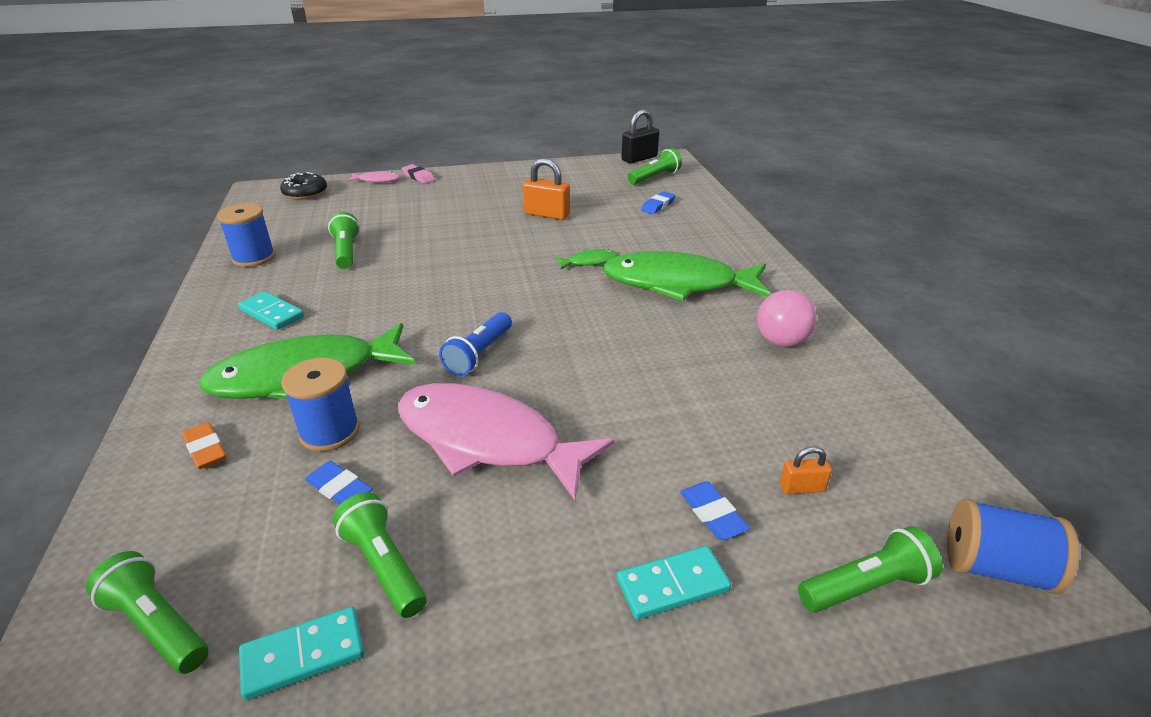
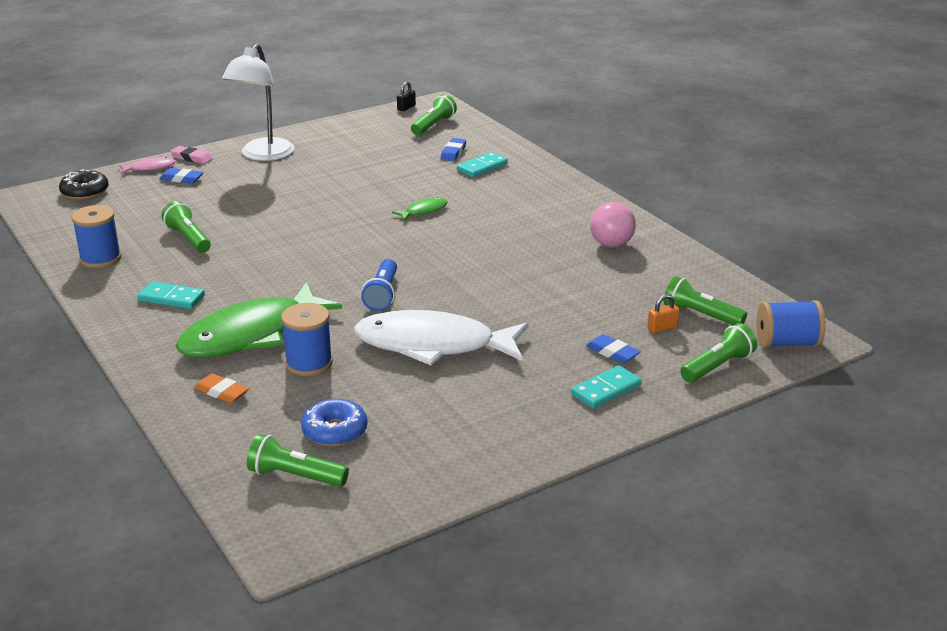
camera: 20 degrees left, 5 degrees down
(271, 553) = (335, 431): none -> blue donut
(303, 655) = (404, 466): turquoise domino -> turquoise domino (482, 167)
(339, 489) = (349, 391): blue eraser -> blue eraser (181, 179)
(384, 565) = (418, 420): green flashlight -> green flashlight (701, 315)
(480, 183) = (263, 155): none -> white lamp
(487, 440) = (433, 345): pink fish -> white fish
(546, 214) = (354, 176): orange padlock -> none
(639, 158) = (406, 108): black padlock -> black padlock, size x0.55
(677, 284) = (509, 216): green fish -> none

